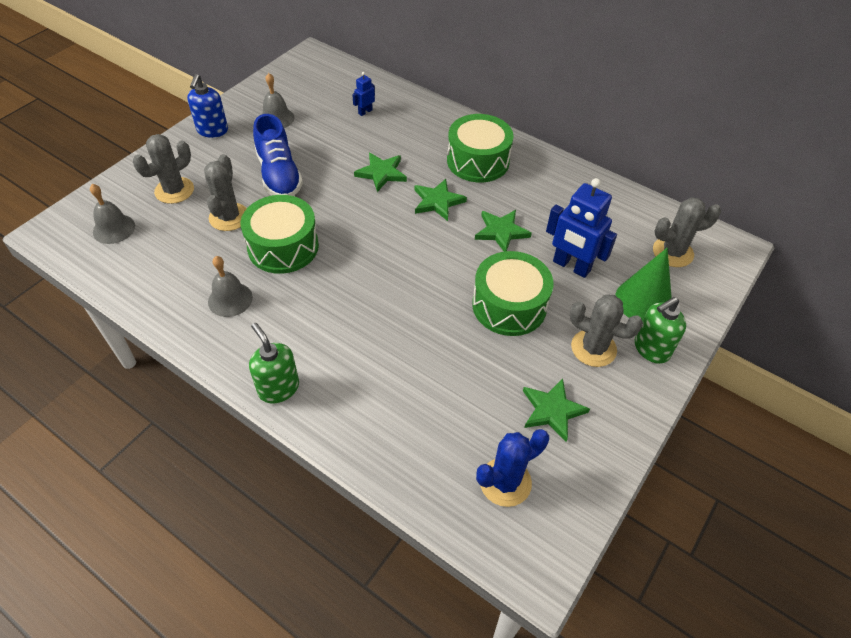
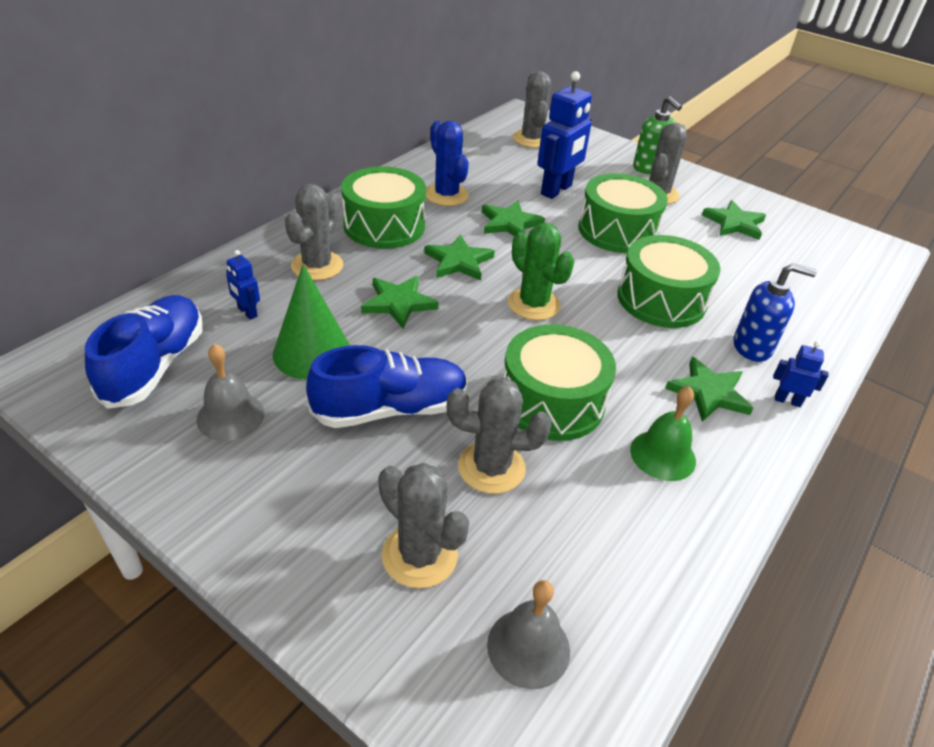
camera: 90 degrees left, 10 degrees down
(212, 130) = (242, 510): blue soap dispenser -> blue soap dispenser (752, 347)
(230, 299) = (663, 455): grey bell -> green bell
(278, 388) = (787, 401): green soap dispenser -> blue robot
(289, 336) = (708, 393): none -> green star
(316, 88) = (155, 365): none -> blue shoe
(388, 242) = (533, 304): none -> green cactus
(404, 324) = (661, 299): none -> green drum
(419, 134) = (317, 266): none -> grey cactus
(505, 482) = (819, 255): blue cactus -> blue cactus (446, 195)
(643, 301) = (594, 162): green cone -> green cone (312, 352)

